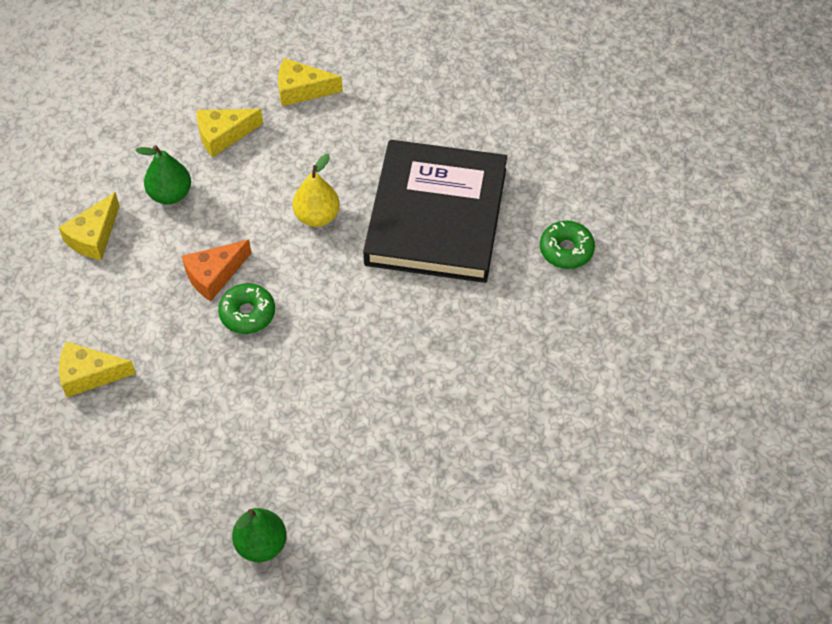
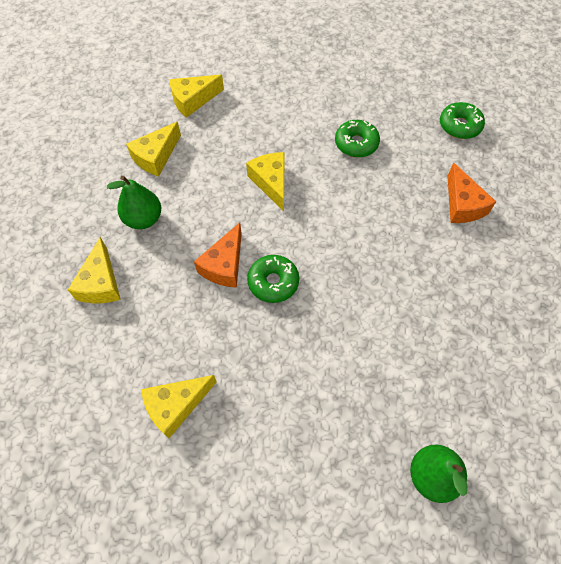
camera: 30 degrees left, 5 degrees up
(317, 216) = (271, 183): yellow pear -> yellow cheese
(436, 216) = (356, 144): black book -> green donut
(494, 333) = (462, 205): none -> orange cheese

